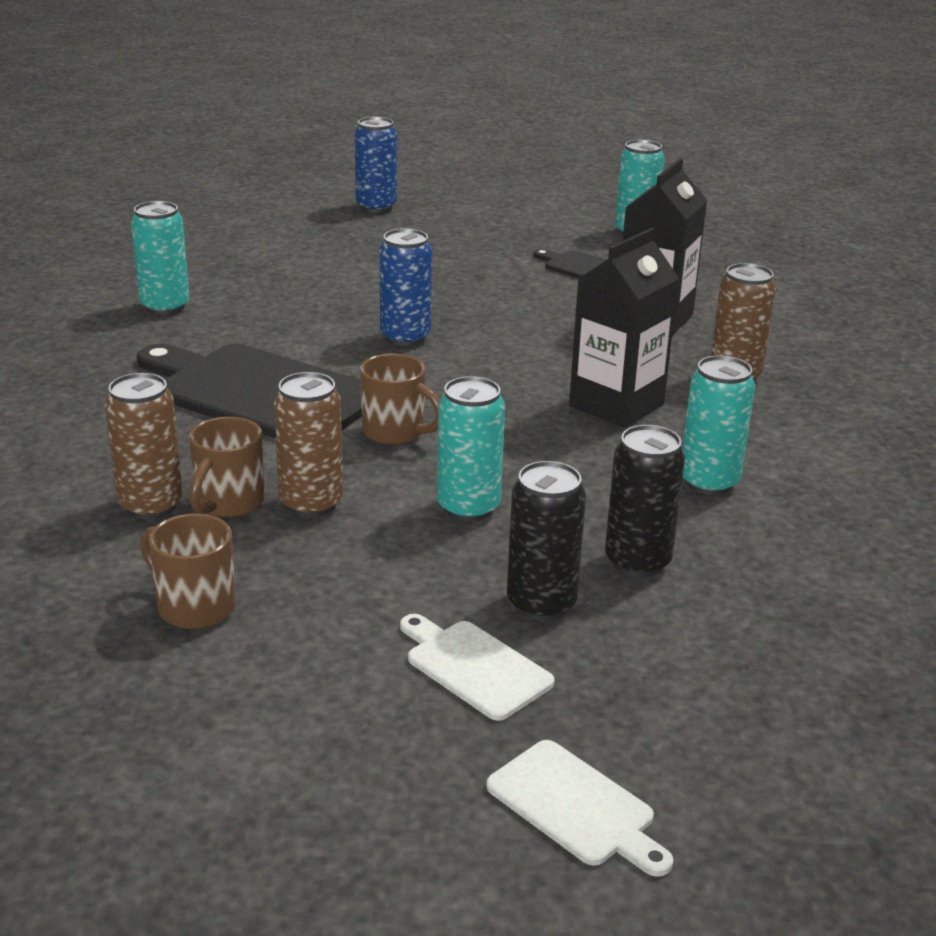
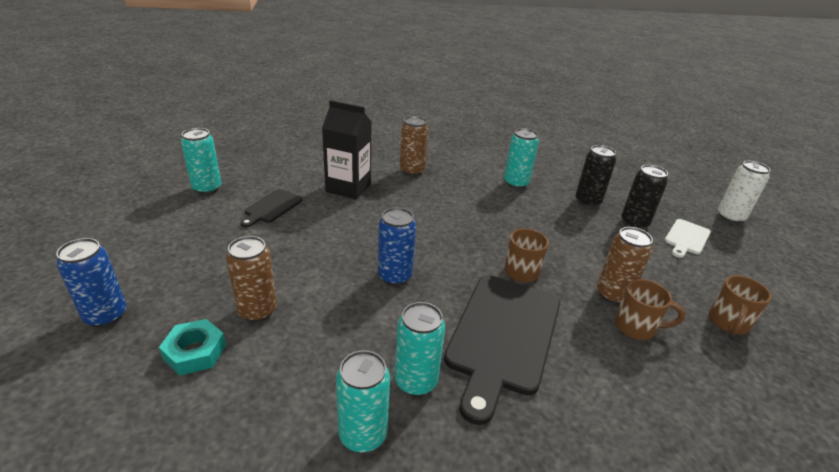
camera: 100 degrees left, 5 degrees up
(150, 505) = (663, 362): brown can -> brown can (257, 311)
(309, 241) = (195, 352): none -> turquoise nut
(468, 507) = (579, 243): turquoise can -> turquoise can (416, 381)
(575, 807) = (730, 217): white cutting board -> white can
(616, 405) = (457, 202): black carton -> none

